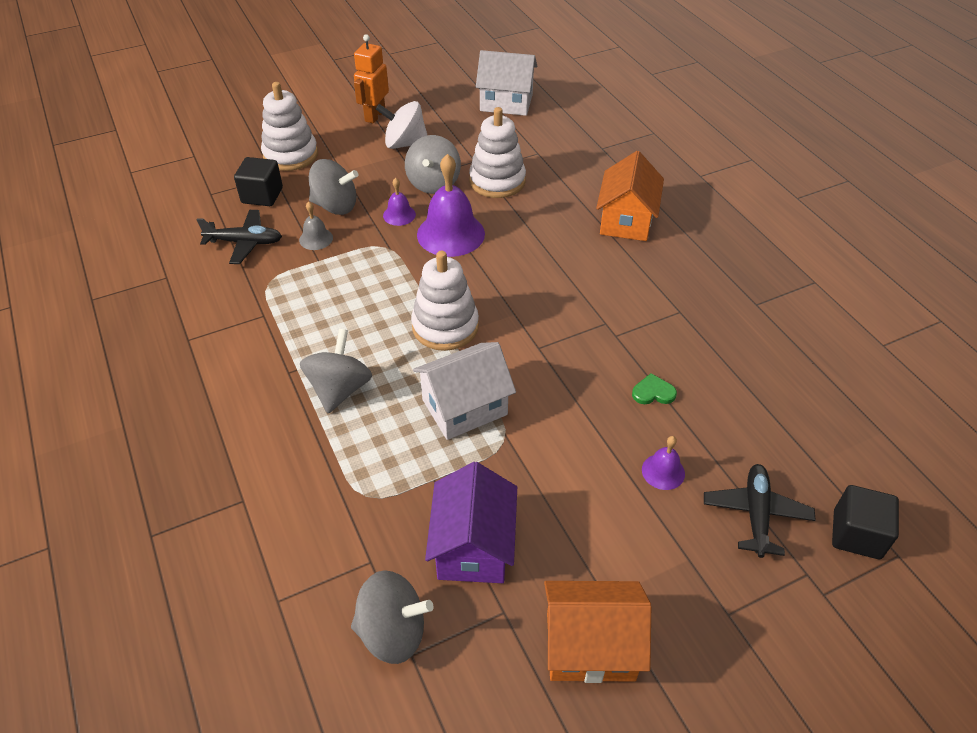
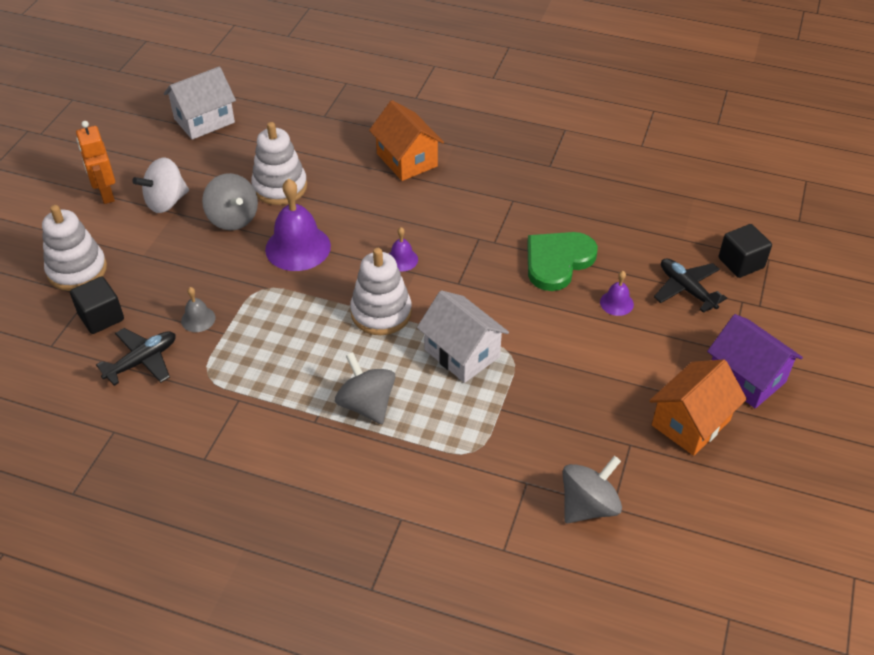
camera: 45 degrees left, 0 degrees up
(335, 206) = (178, 285): grey spinning top -> none
(399, 215) = (239, 259): purple bell -> purple bell (402, 259)
(464, 407) = (462, 353): white house -> white house turned 60 degrees counterclockwise
(473, 546) = (571, 425): purple house -> purple house (746, 377)
(653, 392) = (557, 261): green heart -> green heart, size x2.32

